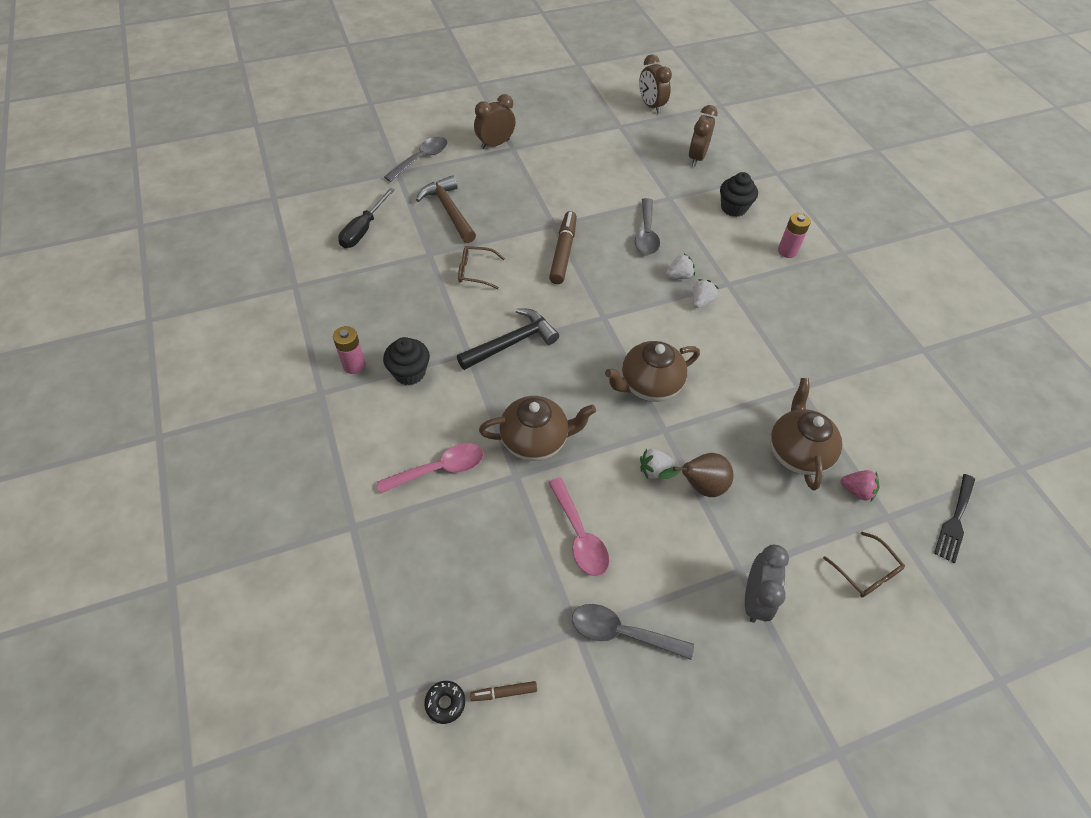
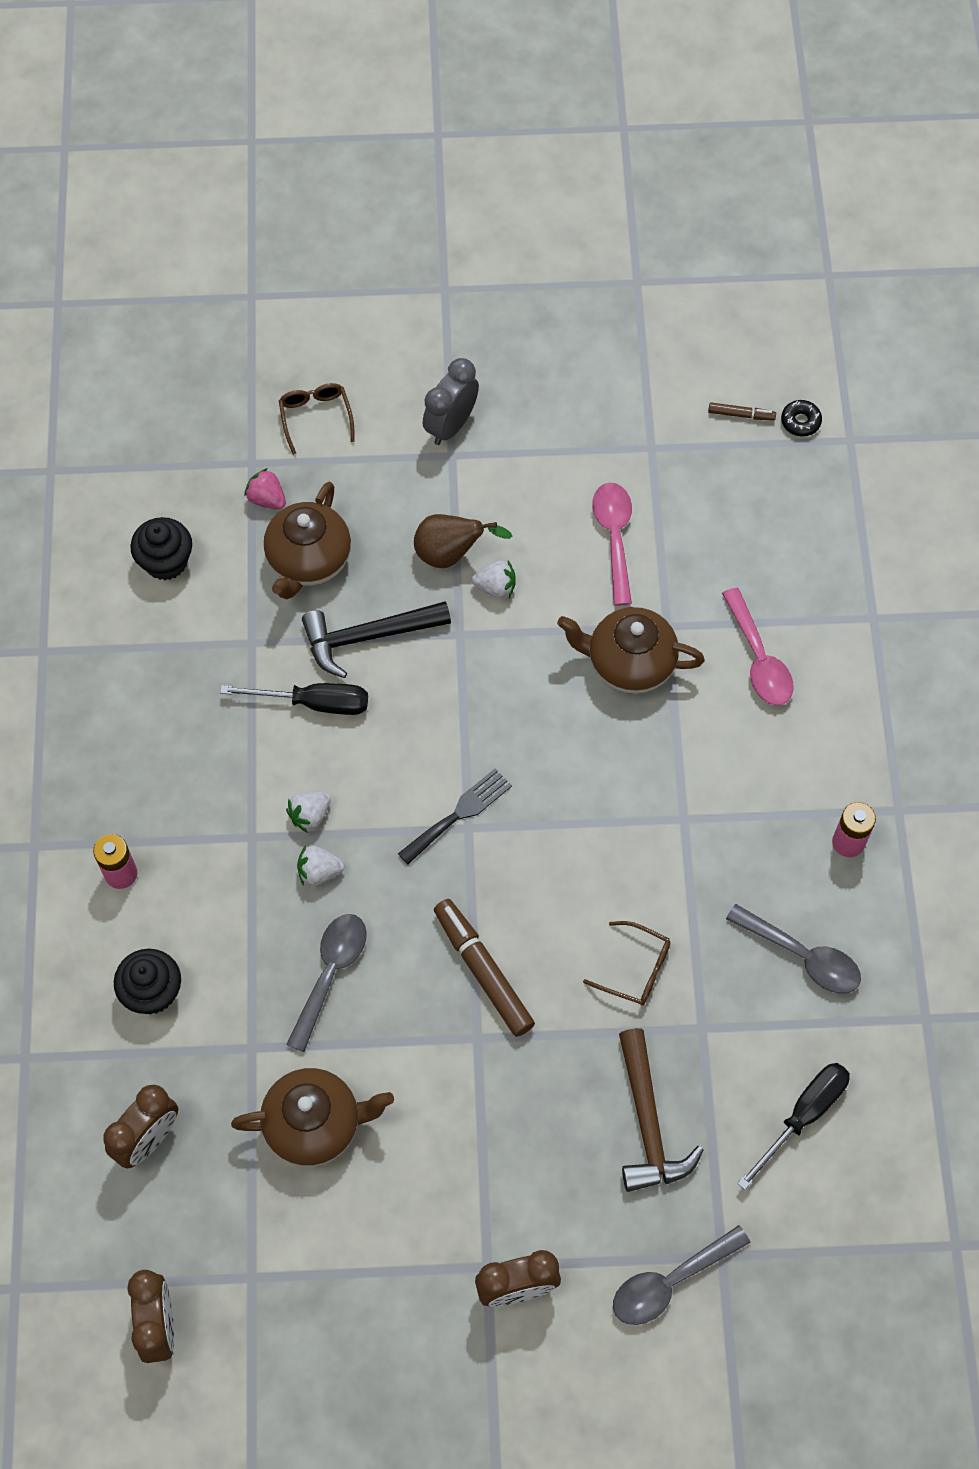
camera: 160 degrees left, 10 degrees up
(409, 372) = (772, 809): black cupcake -> black cupcake (166, 561)
(439, 469) = (758, 659): pink spoon -> pink spoon turned 105 degrees counterclockwise
(511, 343) = (617, 819): black hammer -> black hammer (368, 637)
(563, 252) = (483, 971): brown marker -> brown marker turned 120 degrees clockwise
(622, 633) = (605, 433): grey spoon -> grey spoon (802, 956)
(649, 385) = (451, 700): brown teapot -> brown teapot (315, 1125)
(736, 362) = (314, 703): none -> black screwdriver
(955, 521) = (178, 438): black fork -> black fork (459, 814)

